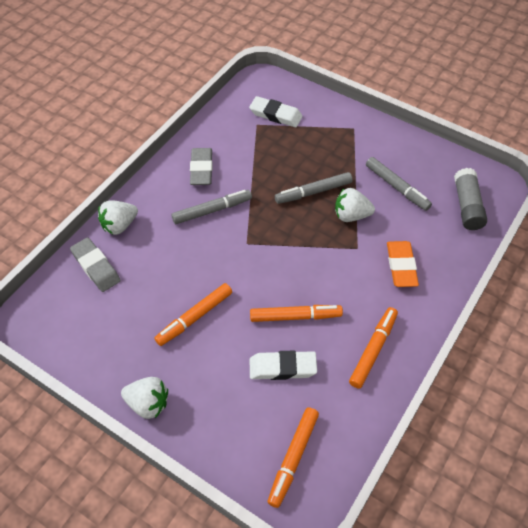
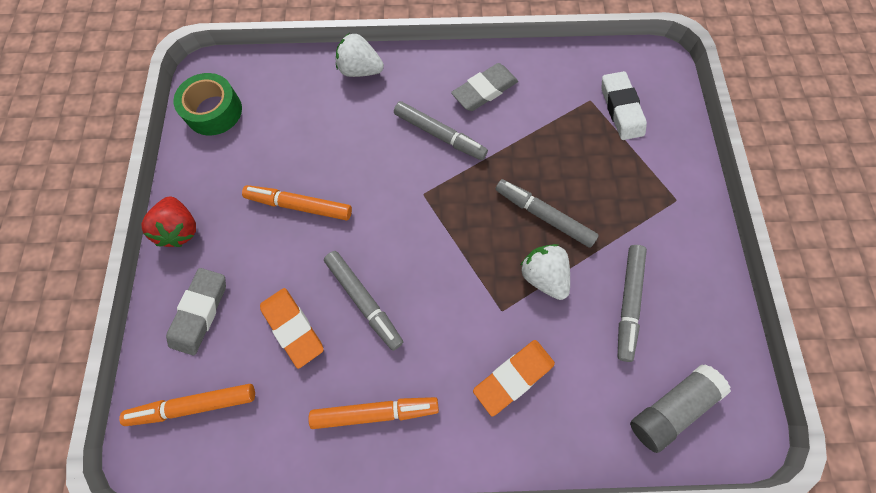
camera: 55 degrees right, 15 degrees up
(65, 333) = (214, 111): none -> green tape
(96, 267) = (299, 85): grey eraser -> grey eraser (200, 312)
(148, 403) = (181, 229): white strawberry -> red strawberry
(282, 367) = (293, 327): white eraser -> orange eraser
(295, 316) = (364, 300): orange marker -> grey marker

